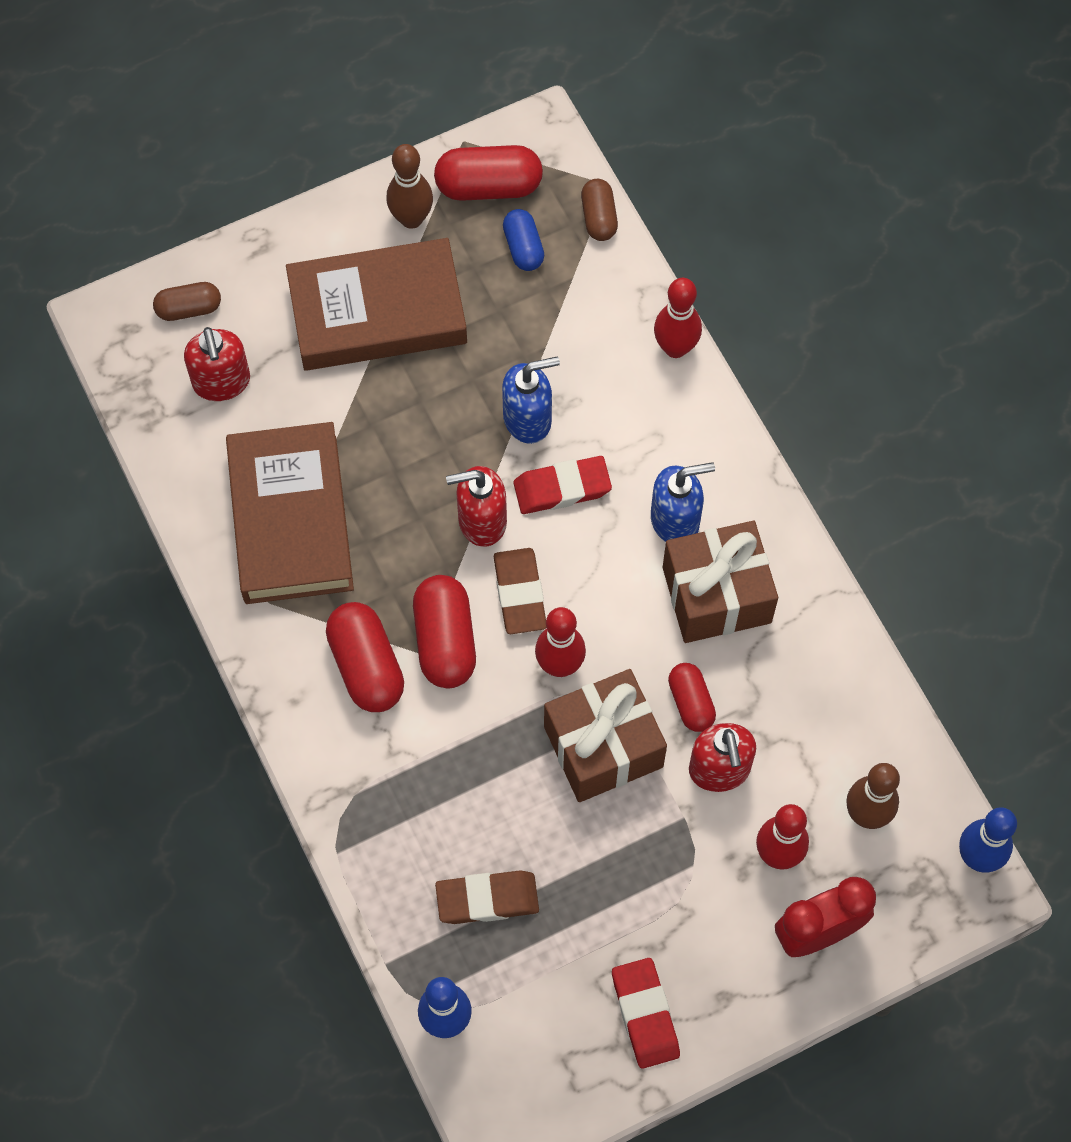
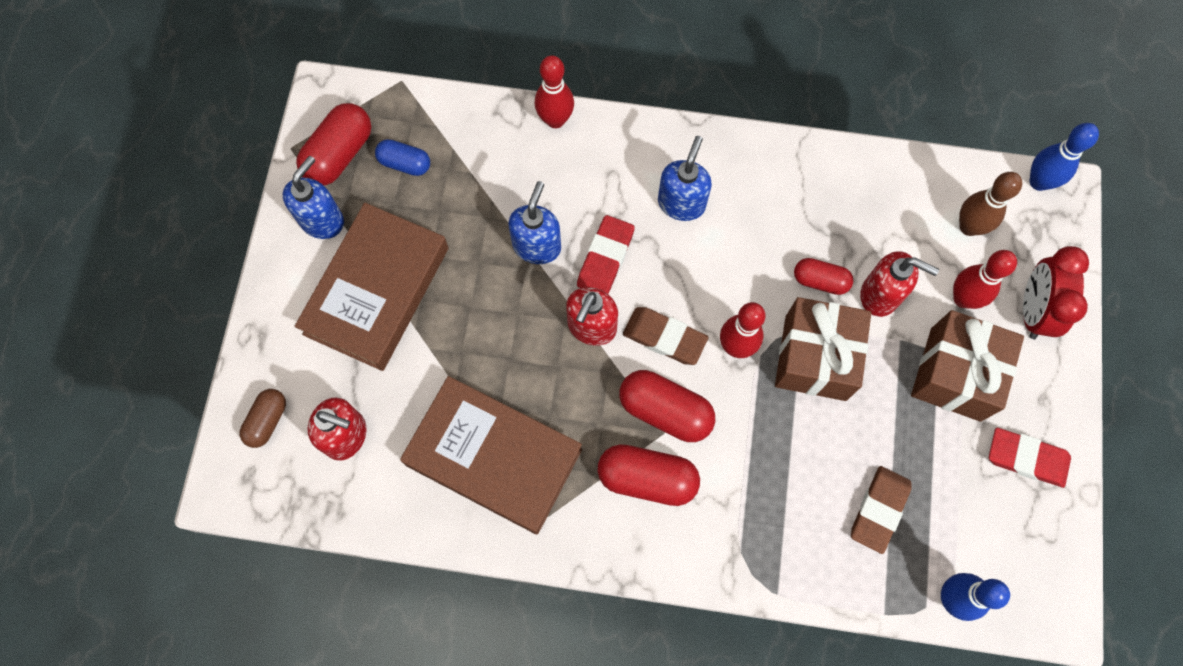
camera: 55 degrees left, 5 degrees up
(411, 218) = (322, 220): brown bowling pin -> blue soap dispenser
(599, 218) = (421, 102): brown capsule -> none
(716, 595) = (753, 214): brown gift -> brown gift (955, 374)

